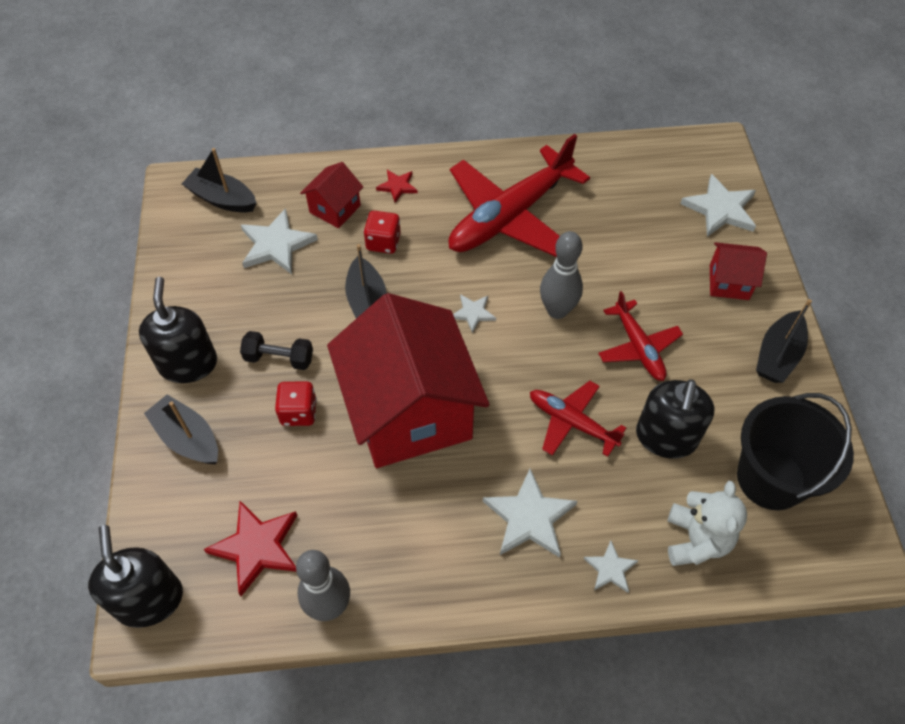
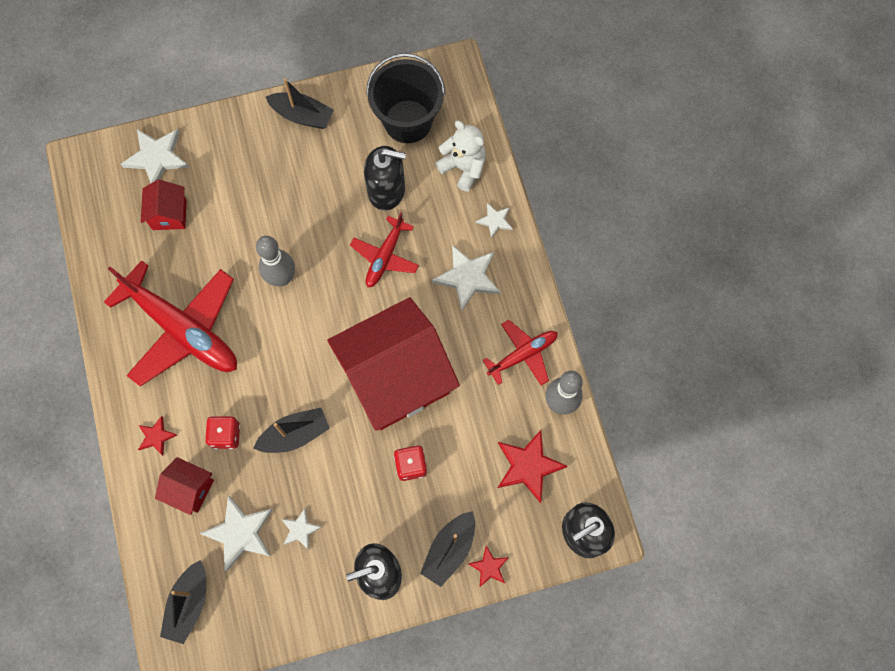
camera: 100 degrees left, 15 degrees up
(151, 478) = (489, 567): none -> red star
(279, 358) = (362, 496): black dumbbell -> none
(473, 313) = (294, 344): white star -> white star (300, 529)
(638, 347) = (309, 214): red plane -> red plane (522, 355)
(696, 540) = (463, 168): white teddy bear -> white teddy bear turned 45 degrees clockwise
(729, 282) = (236, 150): red house -> red house (169, 214)

